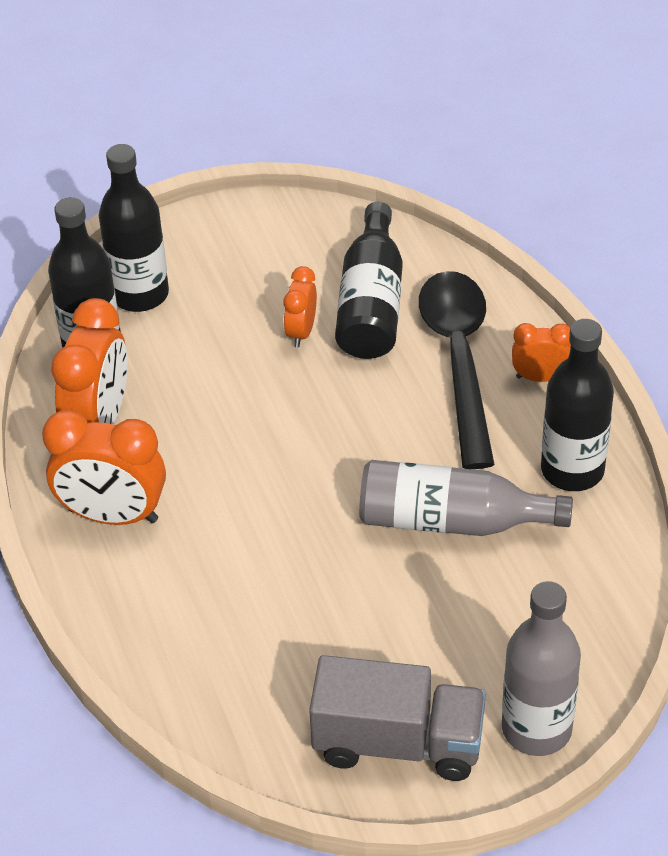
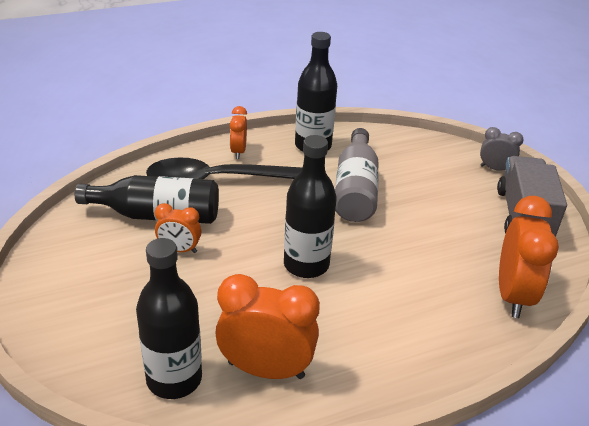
camera: 95 degrees left, 10 degrees down
(113, 515) = (369, 355): orange clock -> orange clock (512, 295)
(140, 294) = (112, 347): black bottle -> black bottle (306, 265)
(536, 729) = (495, 169): grey bottle -> grey clock

